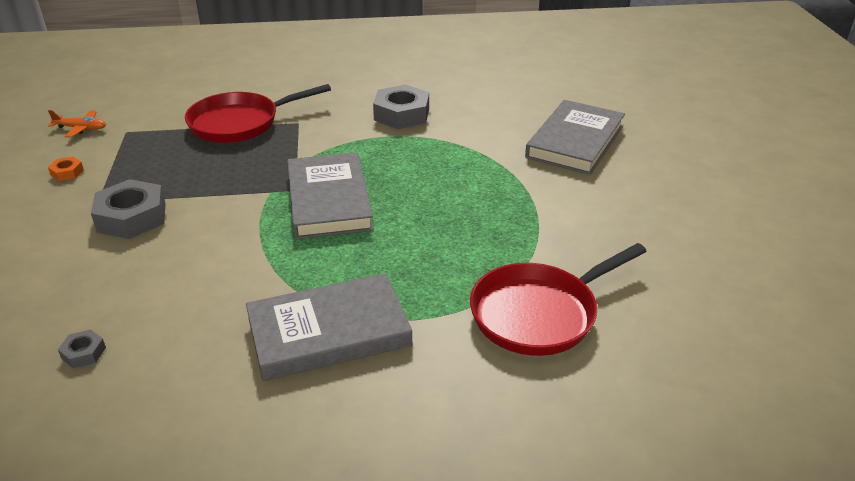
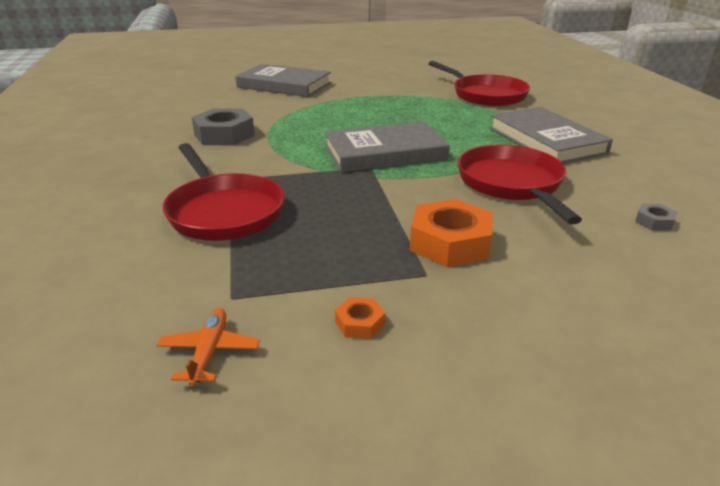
camera: 95 degrees left, 5 degrees down
(132, 217) = (450, 242): grey nut -> orange nut
(215, 272) = (512, 184): none -> red pan

